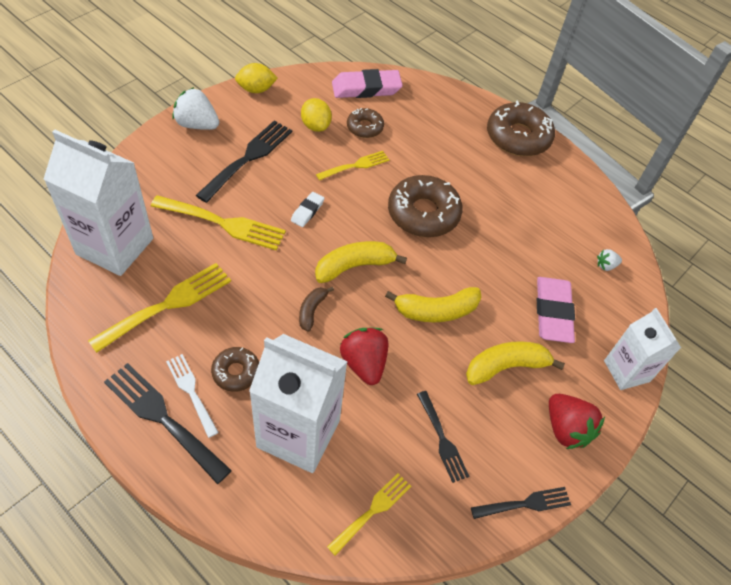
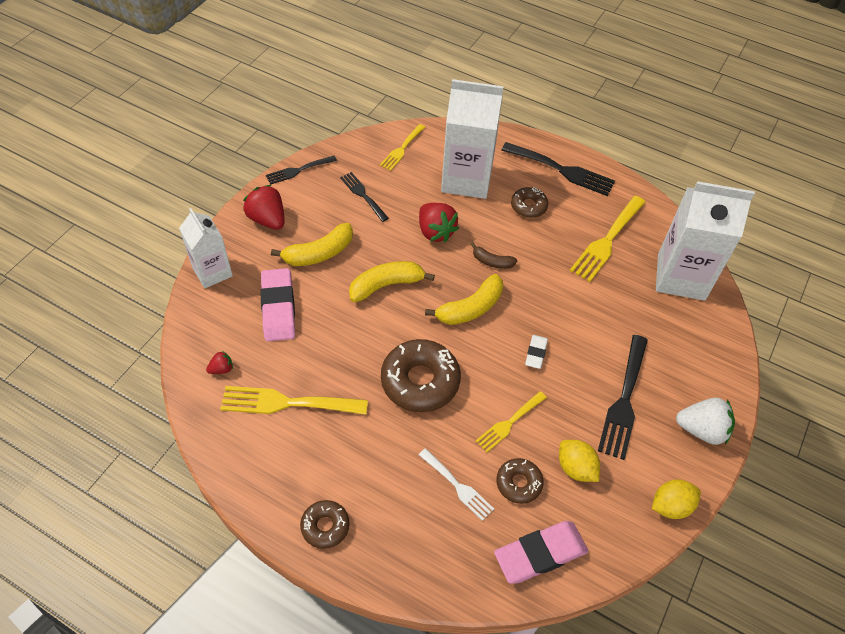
camera: 170 degrees right, 0 degrees up
(191, 391) = (553, 188): white fork -> white fork (458, 486)
(224, 223) = (605, 320): yellow fork -> yellow fork (287, 403)
(312, 311) = (492, 262): brown banana -> brown banana turned 105 degrees clockwise
(518, 137) = (325, 526): brown donut -> brown donut, size x0.55
(606, 265) = (222, 369): white strawberry -> red strawberry

